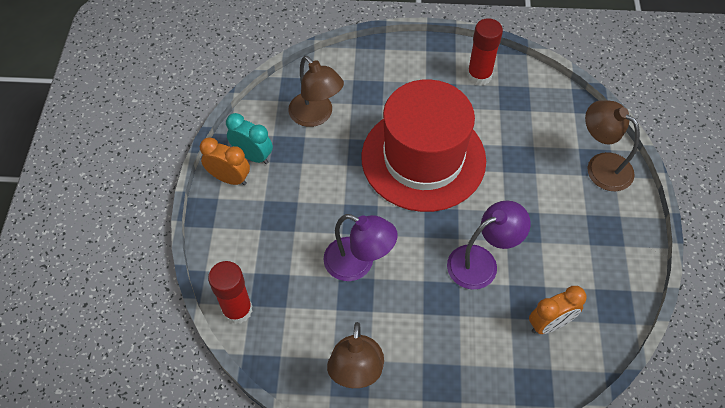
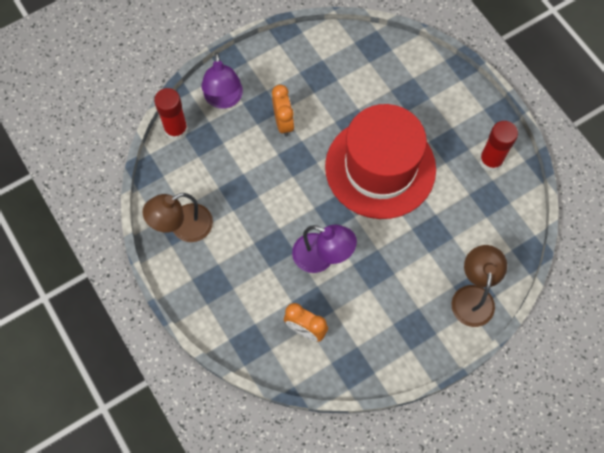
camera: 55 degrees right, 10 degrees up
(229, 178) = (267, 57): orange clock -> orange clock (283, 123)
(253, 156) = (295, 59): turquoise clock -> none
(316, 116) = (361, 75): brown lamp -> none
(358, 264) = (262, 179): purple lamp -> purple lamp (224, 99)

